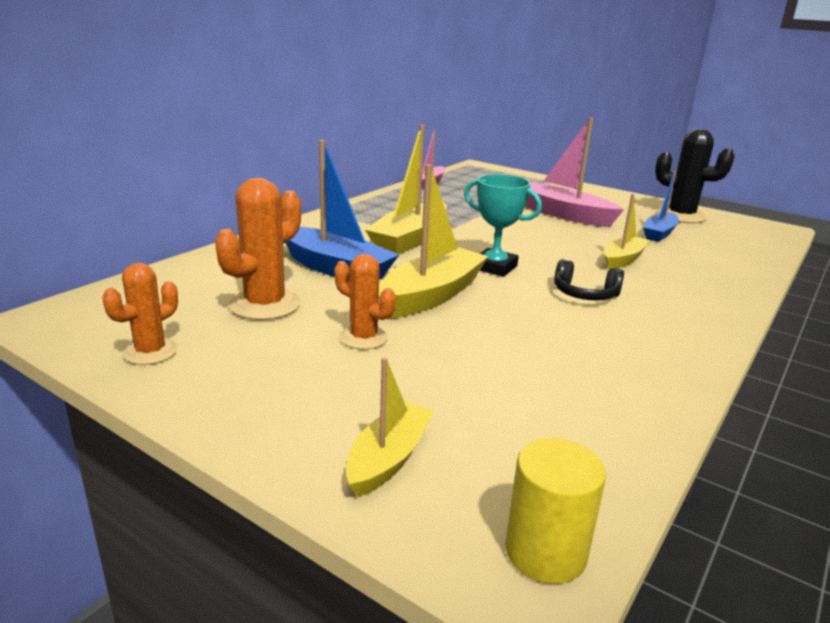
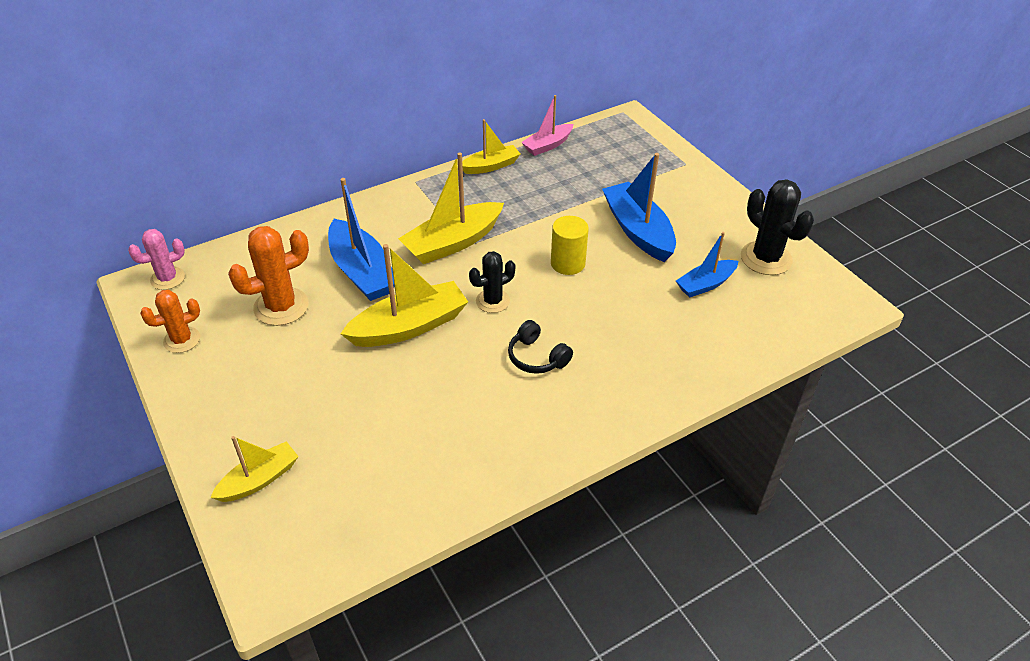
camera: 25 degrees right, 20 degrees up
(87, 306) = (167, 278): none -> pink cactus
(363, 338) = (323, 363): orange cactus -> none
(494, 267) = (493, 301): turquoise trophy -> black cactus
(545, 552) = (290, 574): yellow cylinder -> yellow cylinder (568, 263)
(564, 214) = (638, 231): pink boat -> blue boat
(623, 259) = (622, 317): yellow boat -> yellow boat (491, 166)

